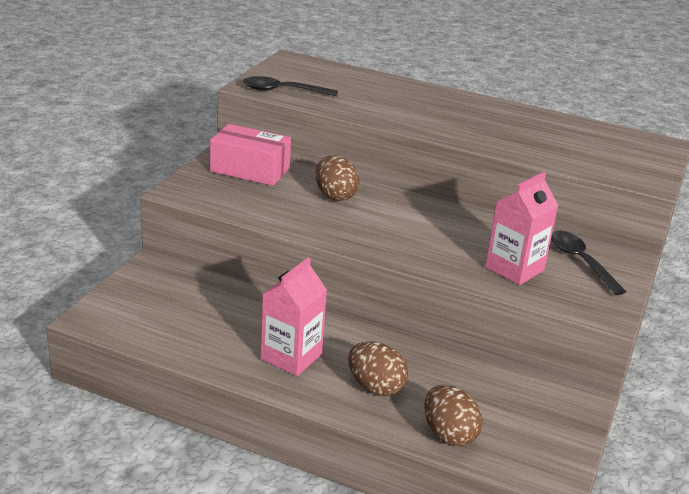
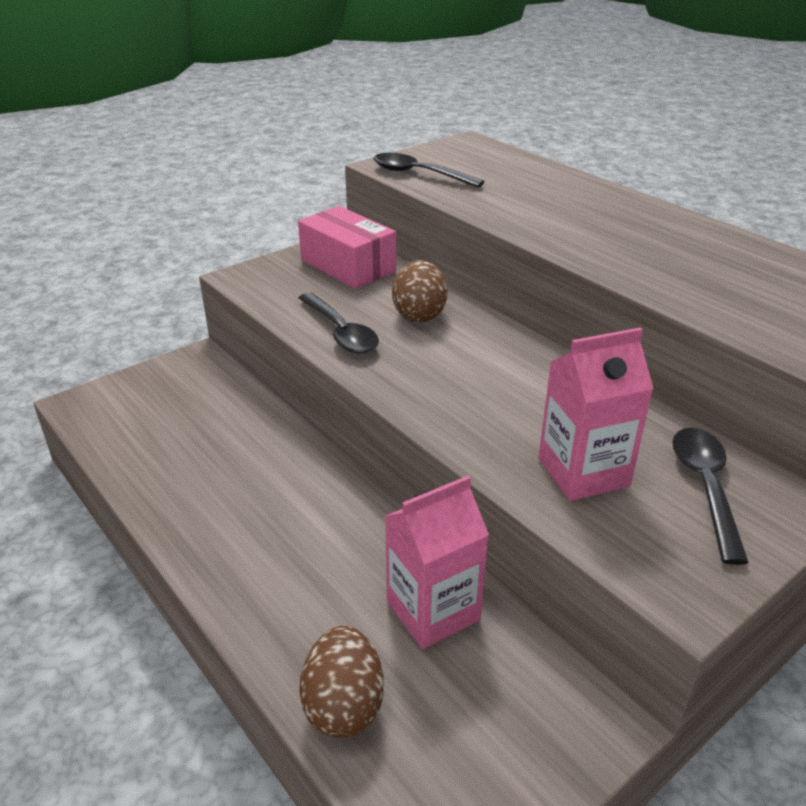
camera: 30 degrees right, 5 degrees up
(291, 356) = (242, 513): pink carton -> pink carton (433, 611)
(294, 218) = (341, 332): none -> black spoon
(375, 387) = (306, 591): brown egg -> none

